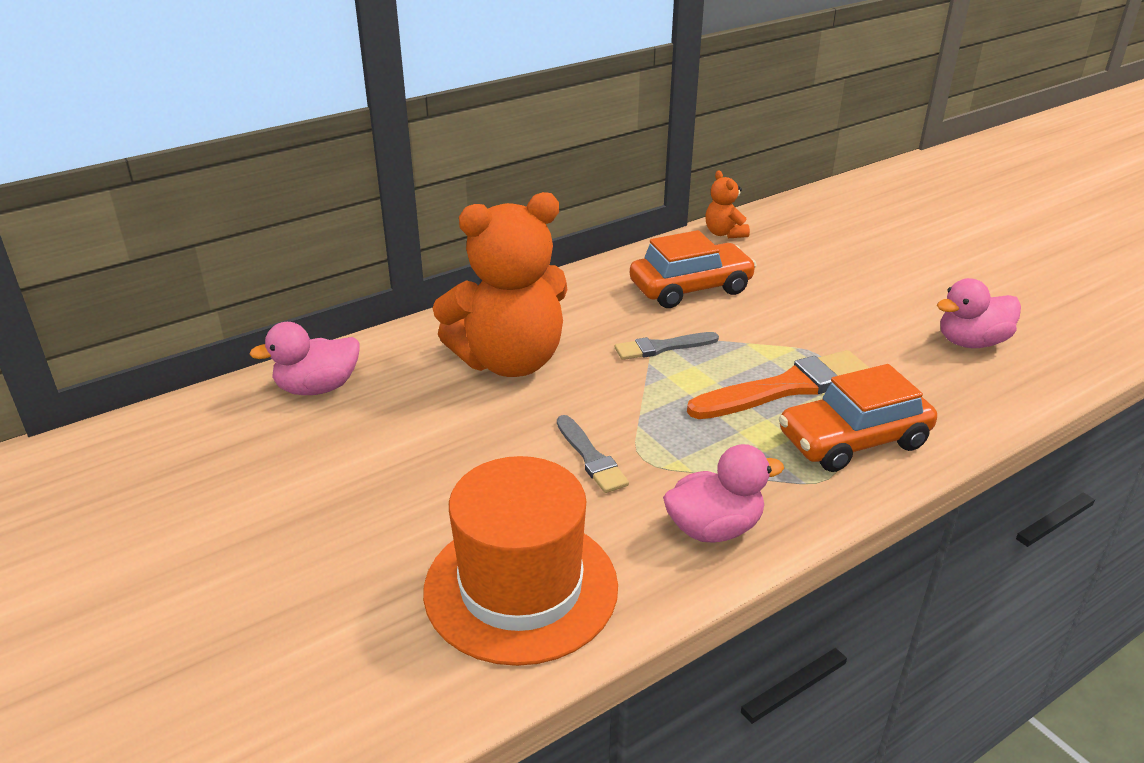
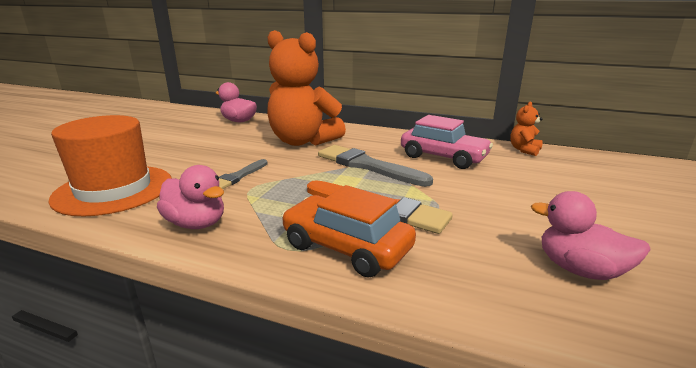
camera: 55 degrees right, 10 degrees down
(662, 347) = (368, 166): grey brush -> grey brush, size x1.76
(690, 288) = (443, 157): orange car -> pink car

